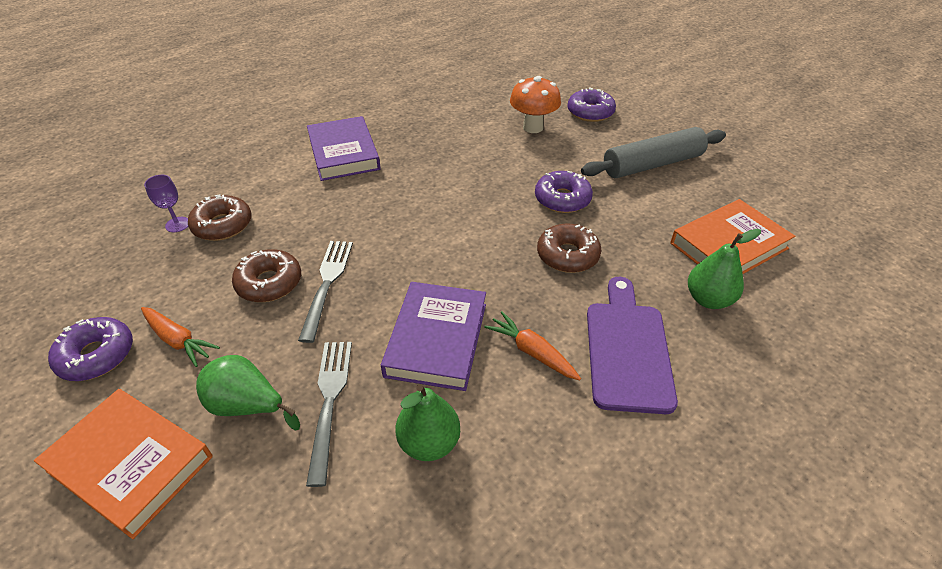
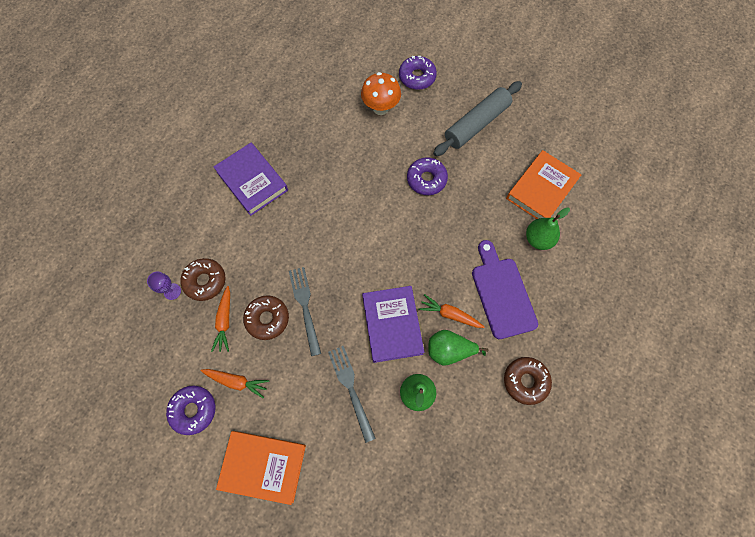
camera: 20 degrees left, 25 degrees up
(214, 270) = (225, 321): none -> orange carrot
(248, 406) = (306, 408): green pear -> green pear (449, 350)
(567, 255) = (446, 231): brown donut -> brown donut (525, 381)

